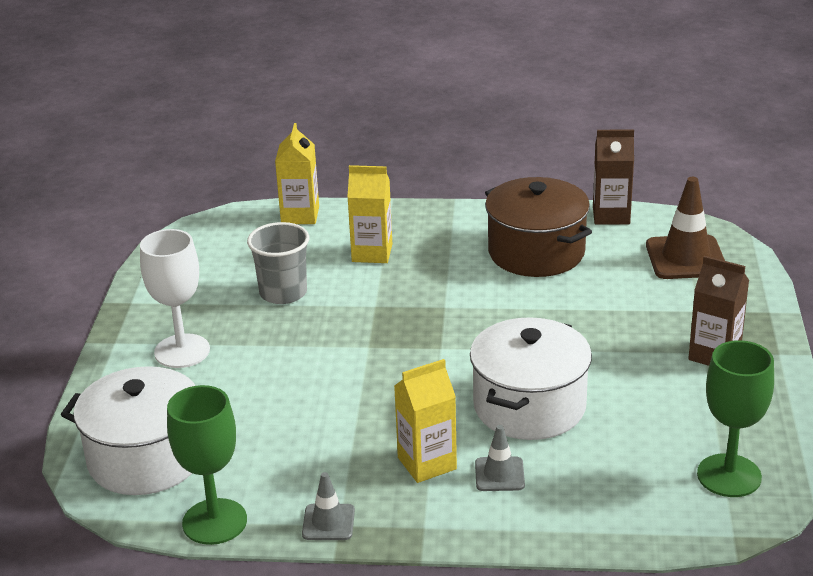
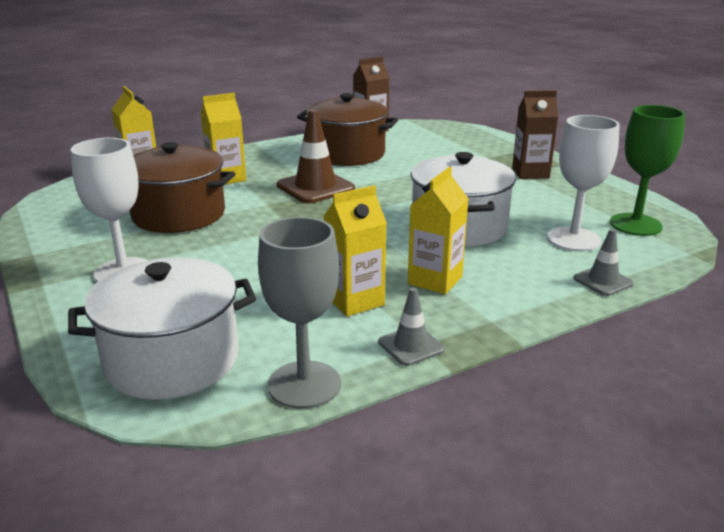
camera: 35 degrees left, 5 degrees down
(214, 522) = (304, 384): green goblet -> grey goblet
(283, 293) = (179, 214): grey cup -> brown pot
(333, 458) = (355, 301): none -> yellow carton
(499, 474) = (497, 269): grey traffic cone -> grey traffic cone (603, 281)
(629, 468) = (573, 239): none -> white goblet
(686, 258) = (444, 137): brown traffic cone -> brown traffic cone (315, 187)

